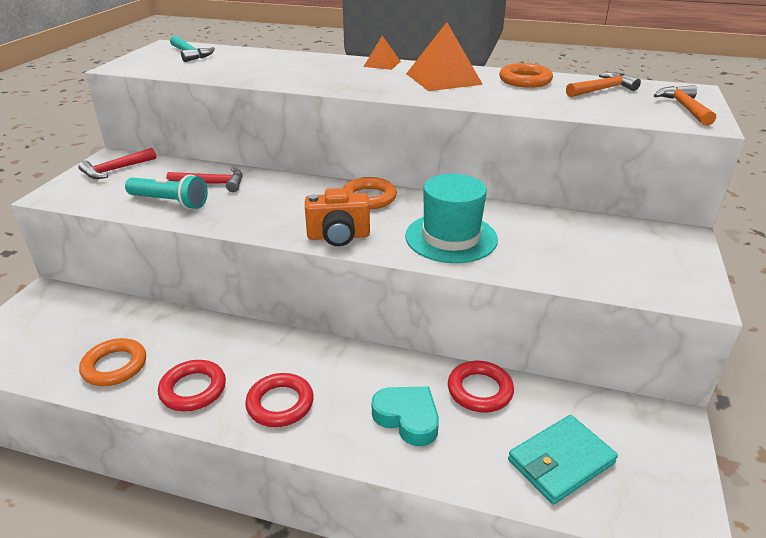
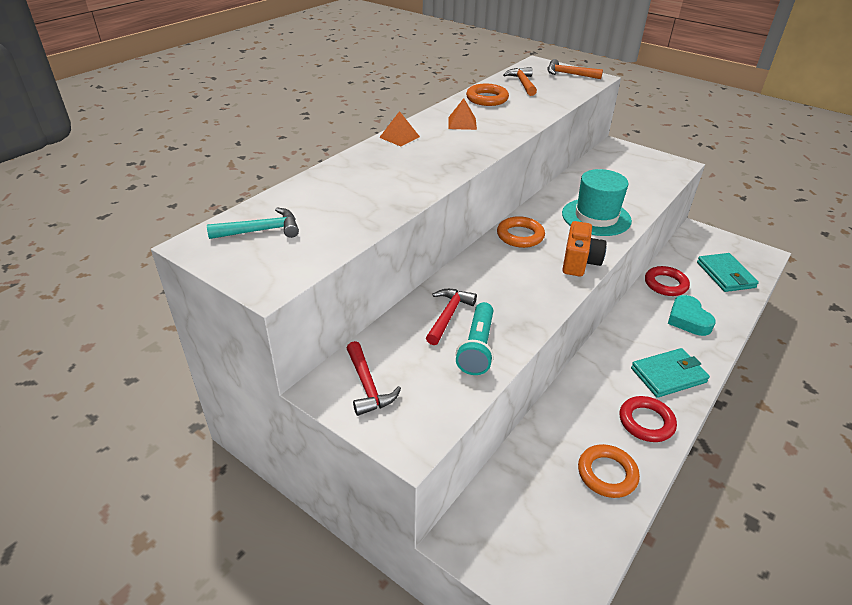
camera: 70 degrees left, 5 degrees up
(170, 202) = (477, 348): turquoise flashlight -> turquoise flashlight turned 150 degrees clockwise
(280, 404) = (668, 375): red ring -> turquoise wallet
(407, 418) = (688, 320): turquoise heart -> turquoise heart turned 75 degrees counterclockwise
(443, 79) = (462, 123): orange pyramid -> orange pyramid, size x0.54

